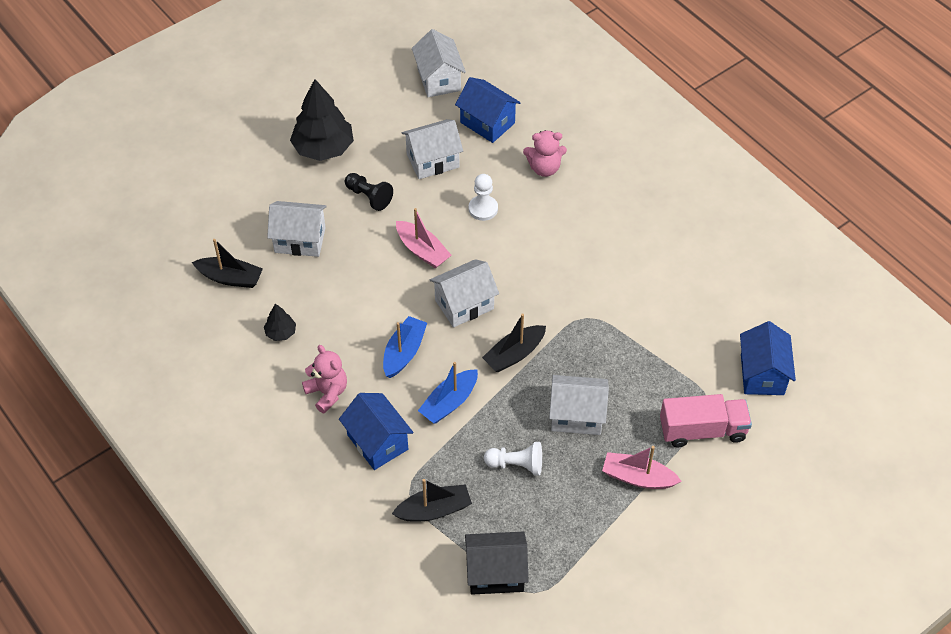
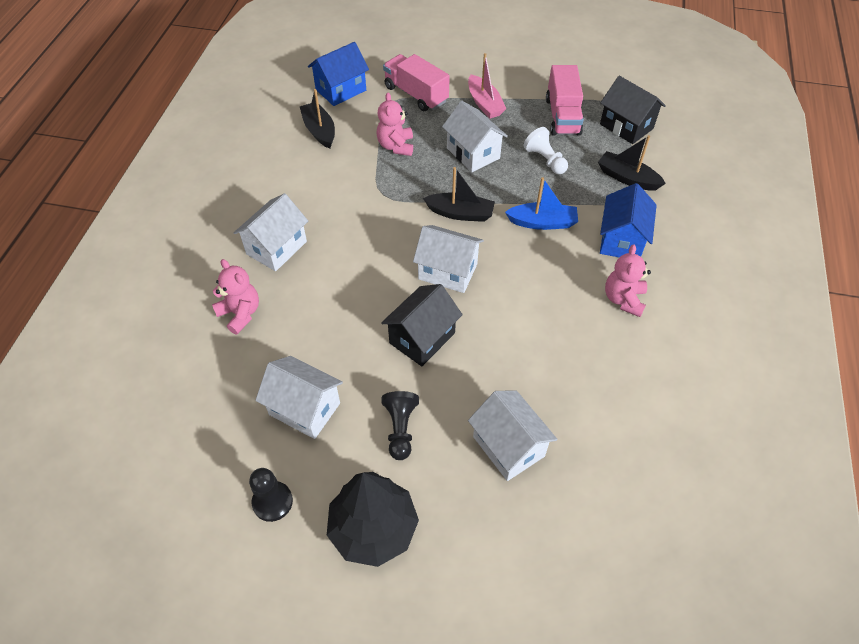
camera: 130 degrees left, 0 degrees up
(230, 278) = (611, 470): black boat -> black boat (319, 131)
(281, 333) = (614, 376): black tree -> none
(387, 116) = (272, 502): none -> black pawn
(404, 352) = (533, 278): blue boat -> none
(422, 250) = (422, 338): pink boat -> black house
(439, 79) = (174, 492): white house -> white house (276, 248)
(483, 209) = (332, 326): white pawn -> none
(487, 123) = (212, 398): blue house -> none
(560, 529) = (562, 116): none -> pink truck
(639, 365) = (396, 146): none -> pink teddy bear

